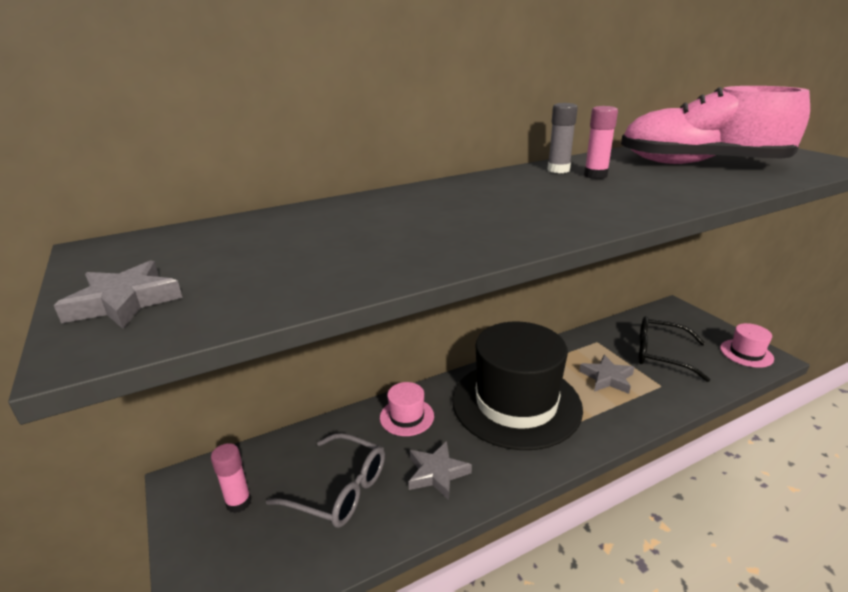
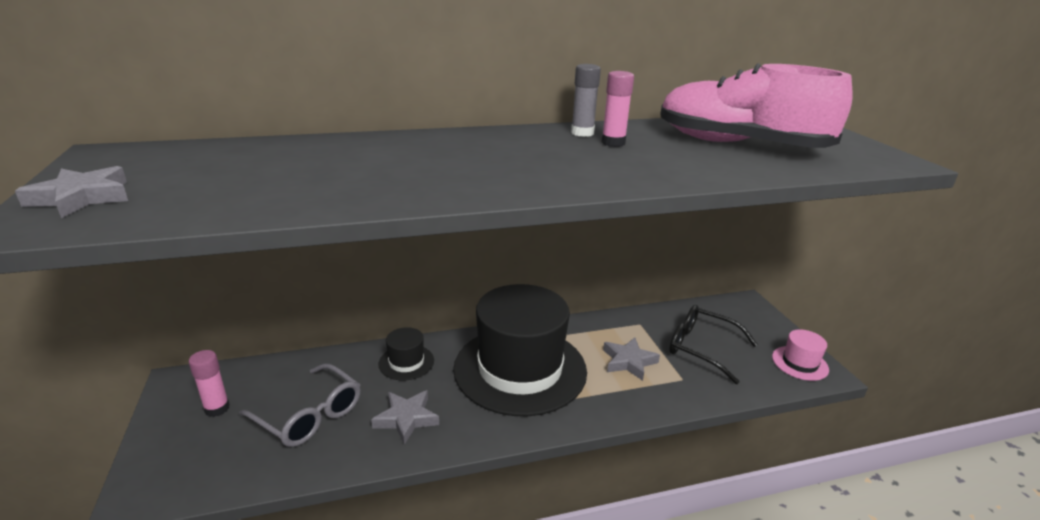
camera: 10 degrees right, 0 degrees up
(407, 417) = (406, 362): pink hat -> black hat

